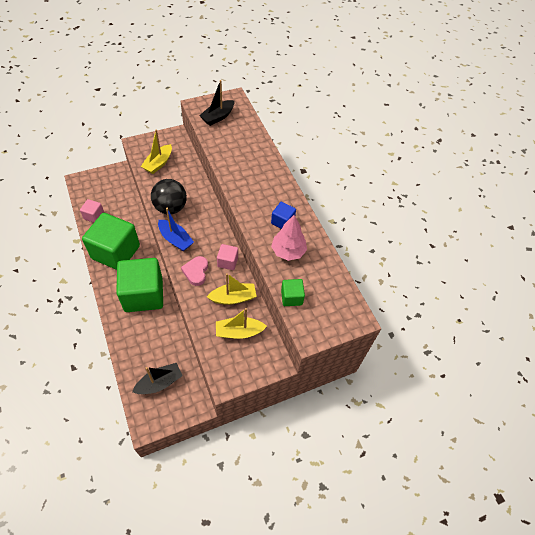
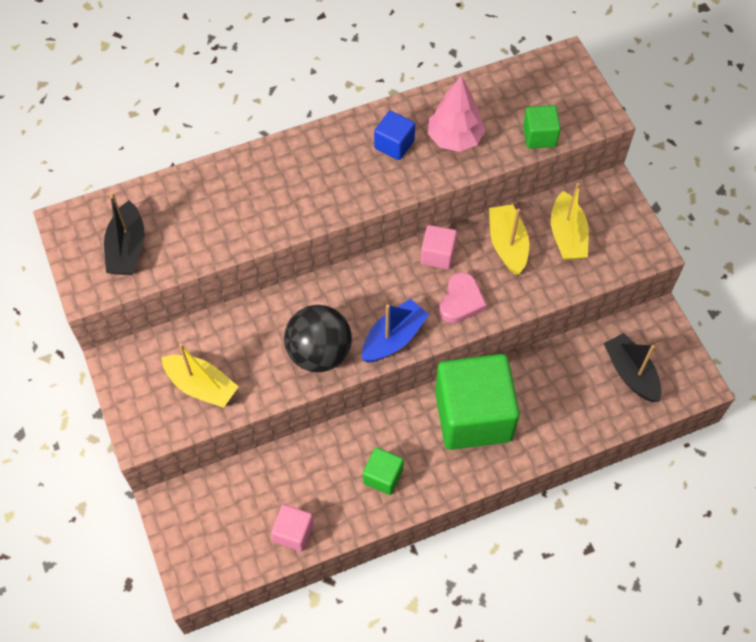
camera: 85 degrees left, 5 degrees up
(116, 252) = (383, 476): green cube -> green cube, size x0.45
(196, 272) = (461, 301): pink heart -> pink heart turned 75 degrees counterclockwise
(218, 117) = (127, 248): black boat -> black boat turned 45 degrees clockwise

